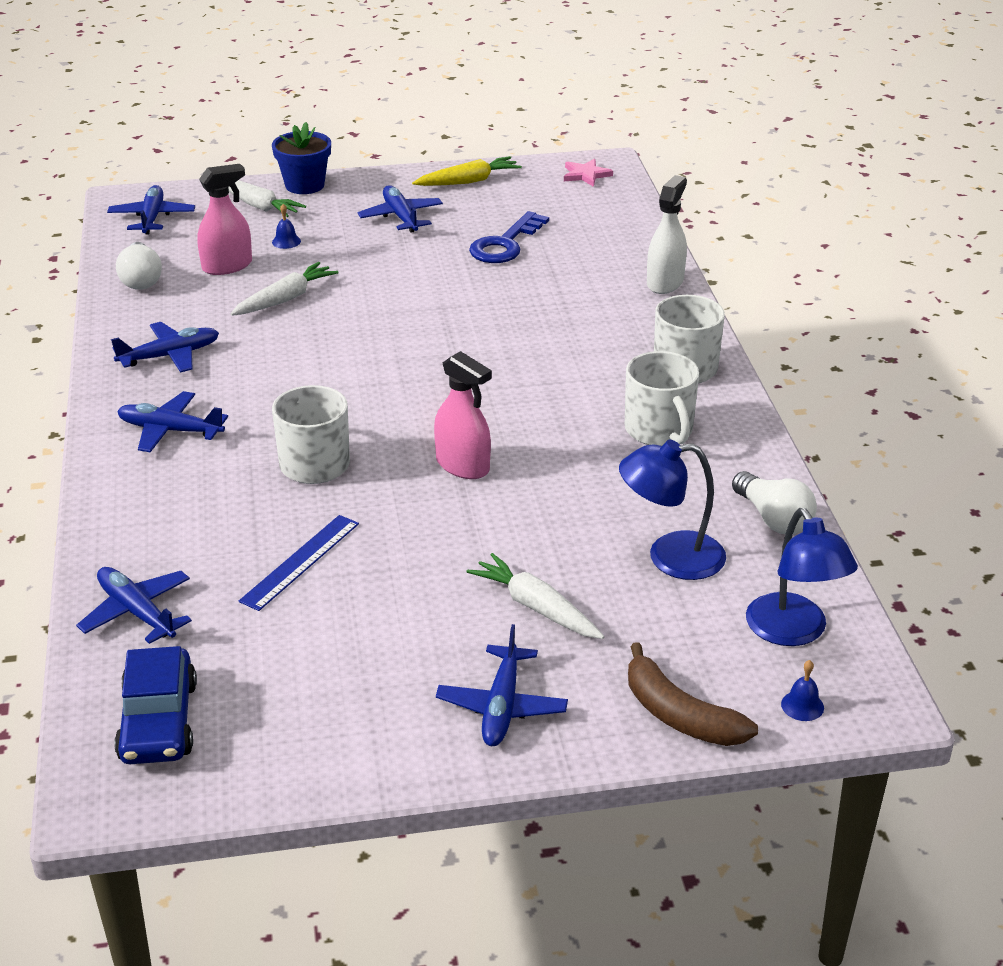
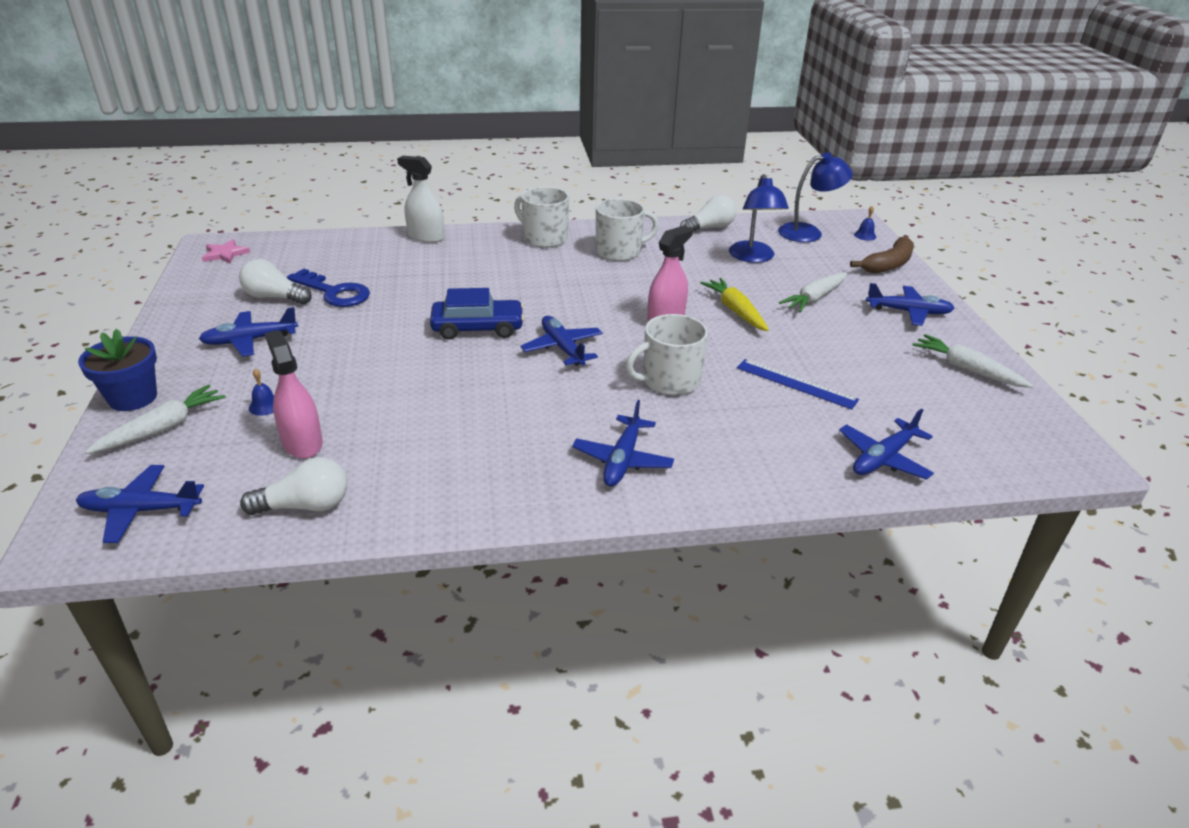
camera: 90 degrees left, 0 degrees up
(158, 721) = (994, 438): blue car -> blue car (478, 328)
(170, 356) = (485, 470): blue plane -> blue plane (562, 348)
(285, 299) = (390, 402): white carrot -> white carrot (966, 369)
(468, 181) = (197, 305): yellow carrot -> yellow carrot (735, 311)
(490, 215) = (274, 297): none -> white light bulb

